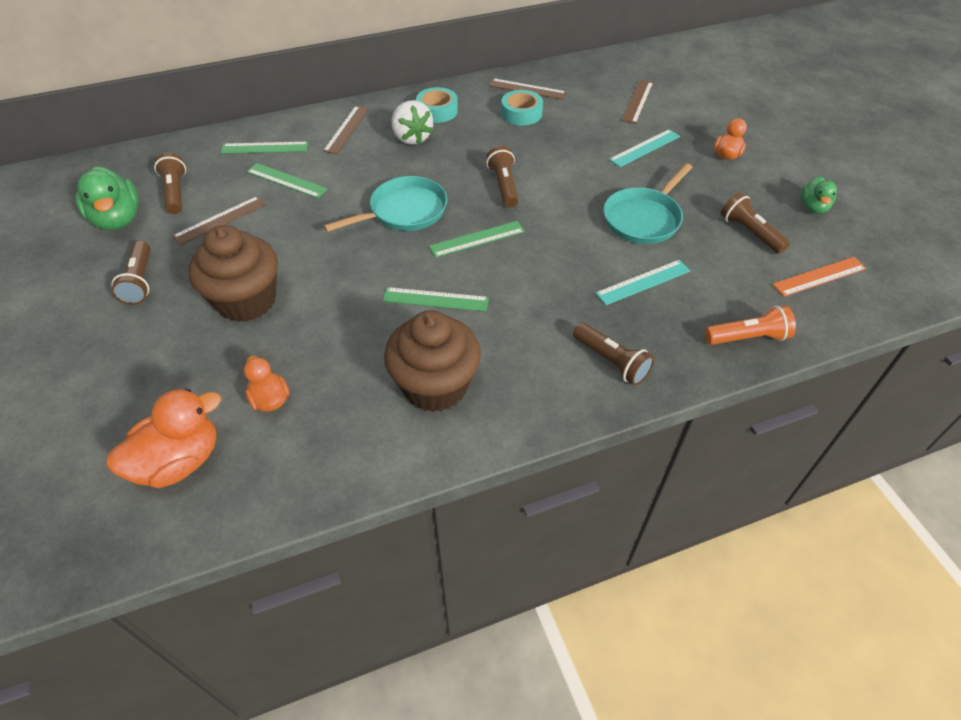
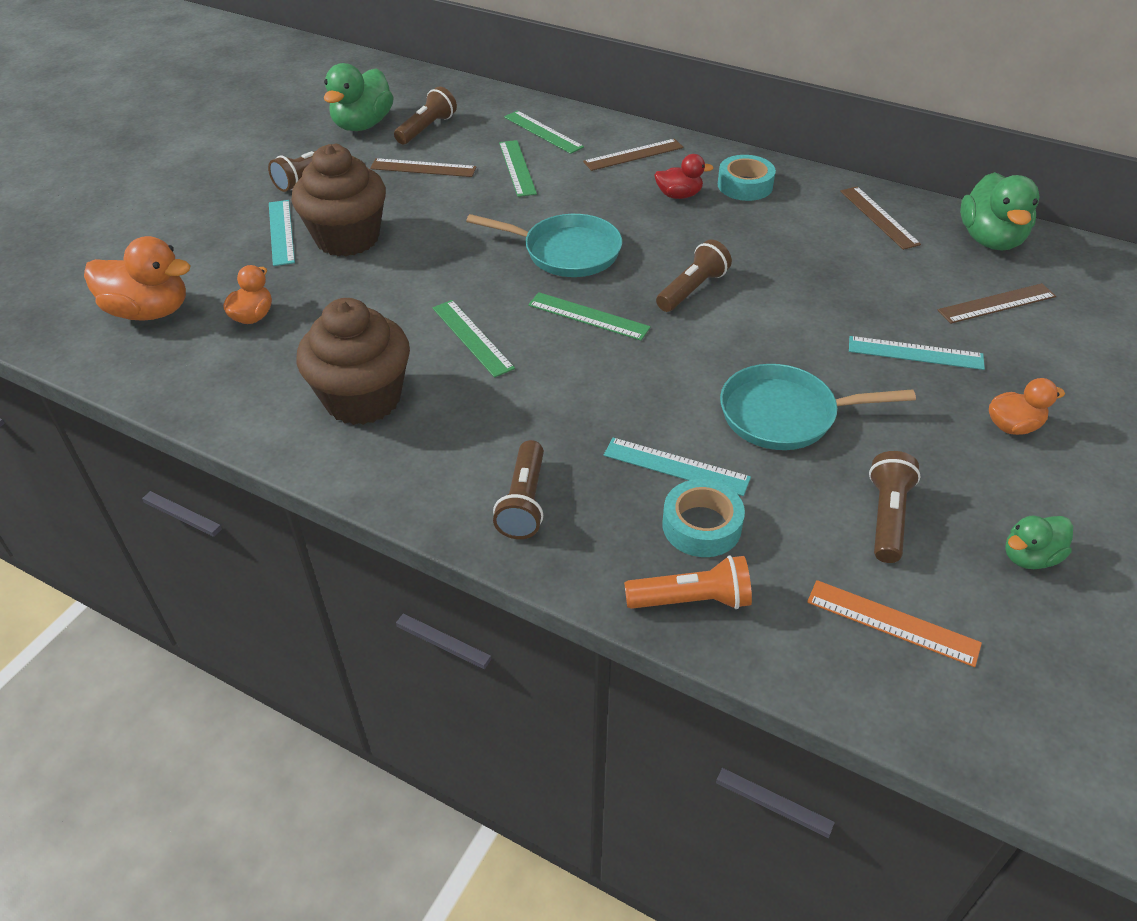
camera: 50 degrees right, 5 degrees down
(187, 332) = (281, 232): none -> turquoise ruler
(412, 138) = (679, 195): white strawberry -> red duck
(521, 113) = (830, 236): turquoise tape -> turquoise tape (701, 526)
(589, 71) = (990, 239): none -> green duck
(748, 337) = (692, 600): orange flashlight -> orange flashlight turned 45 degrees counterclockwise

